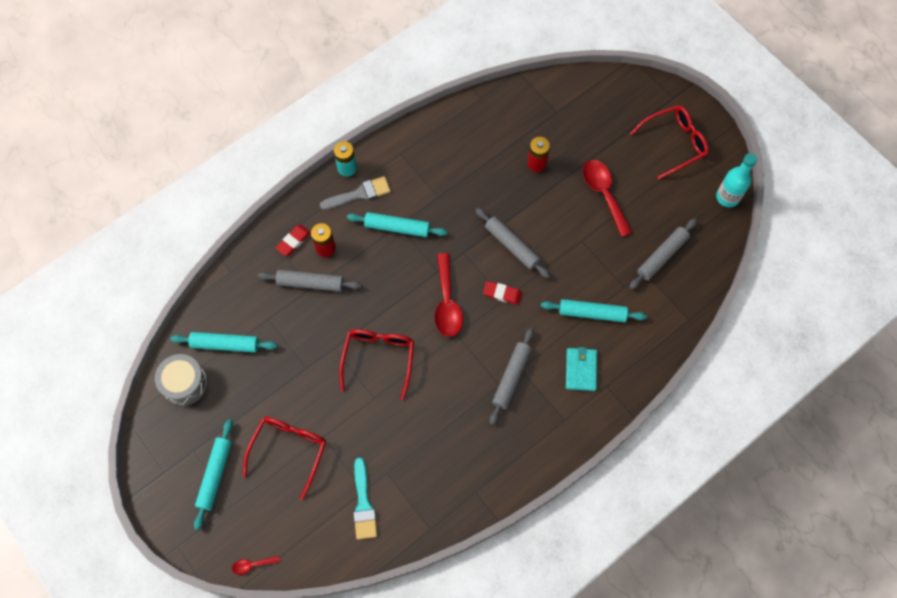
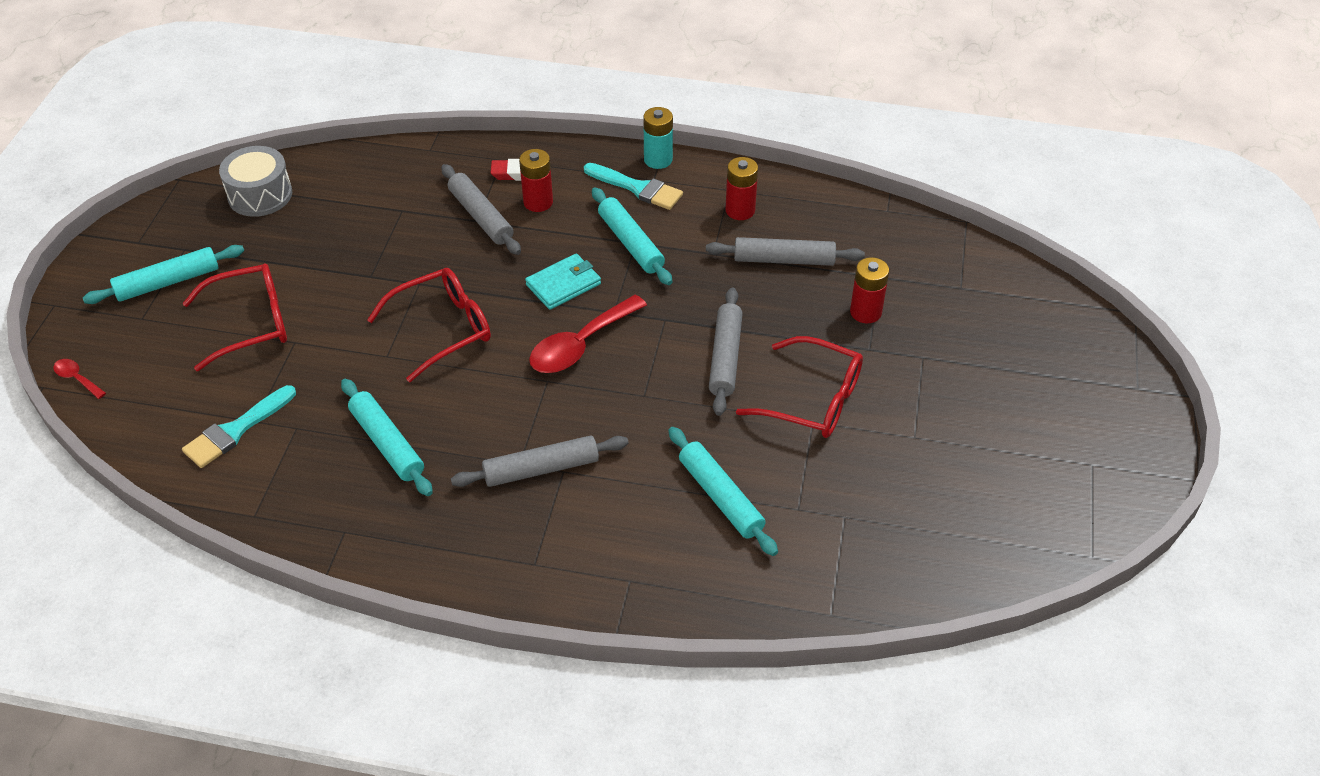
camera: 50 degrees right, 20 degrees down
(225, 344) = (337, 197): turquoise rolling pin -> turquoise rolling pin (387, 443)
(359, 194) = (637, 188): grey brush -> turquoise brush
(420, 161) = (740, 210): none -> red battery
(502, 294) = (648, 389): red eraser -> none
(581, 370) = (625, 536): turquoise wallet -> turquoise wallet (563, 284)
(603, 193) = (906, 402): red spoon -> none
(662, 256) = (890, 521): grey rolling pin -> grey rolling pin (784, 259)
(674, 143) = (1073, 430): red glasses -> red glasses (813, 400)
(727, 197) = (1070, 541): turquoise bottle -> none

